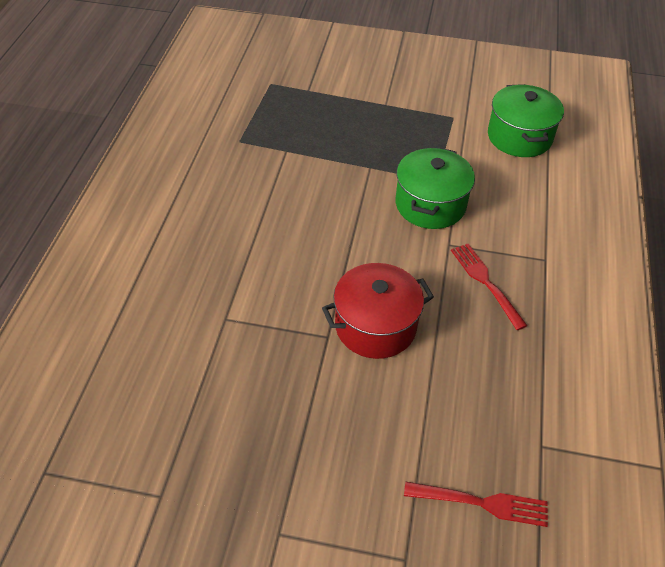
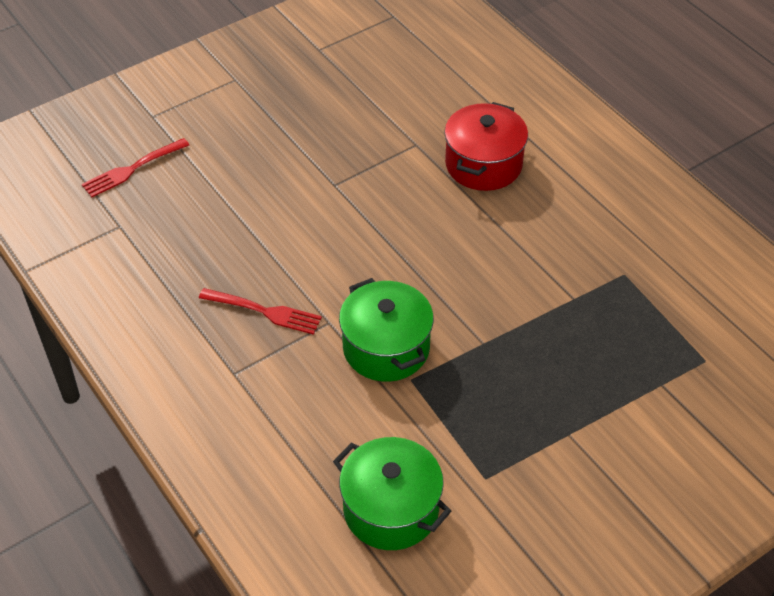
camera: 135 degrees right, 0 degrees up
(375, 326) = (310, 215): red pot -> red pot (483, 164)

